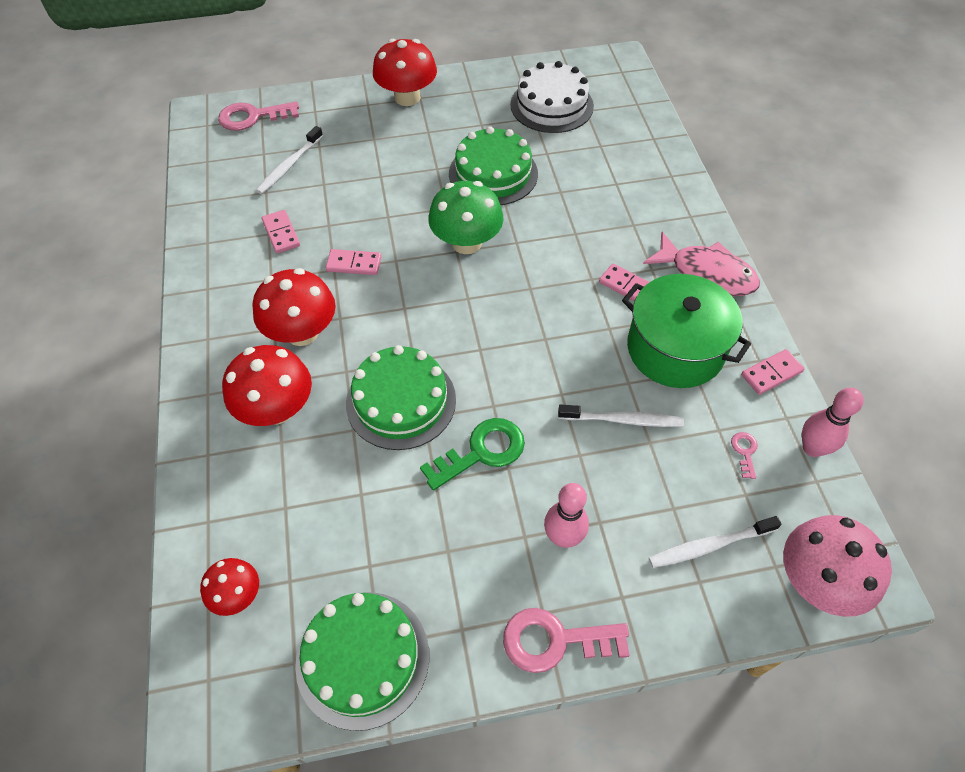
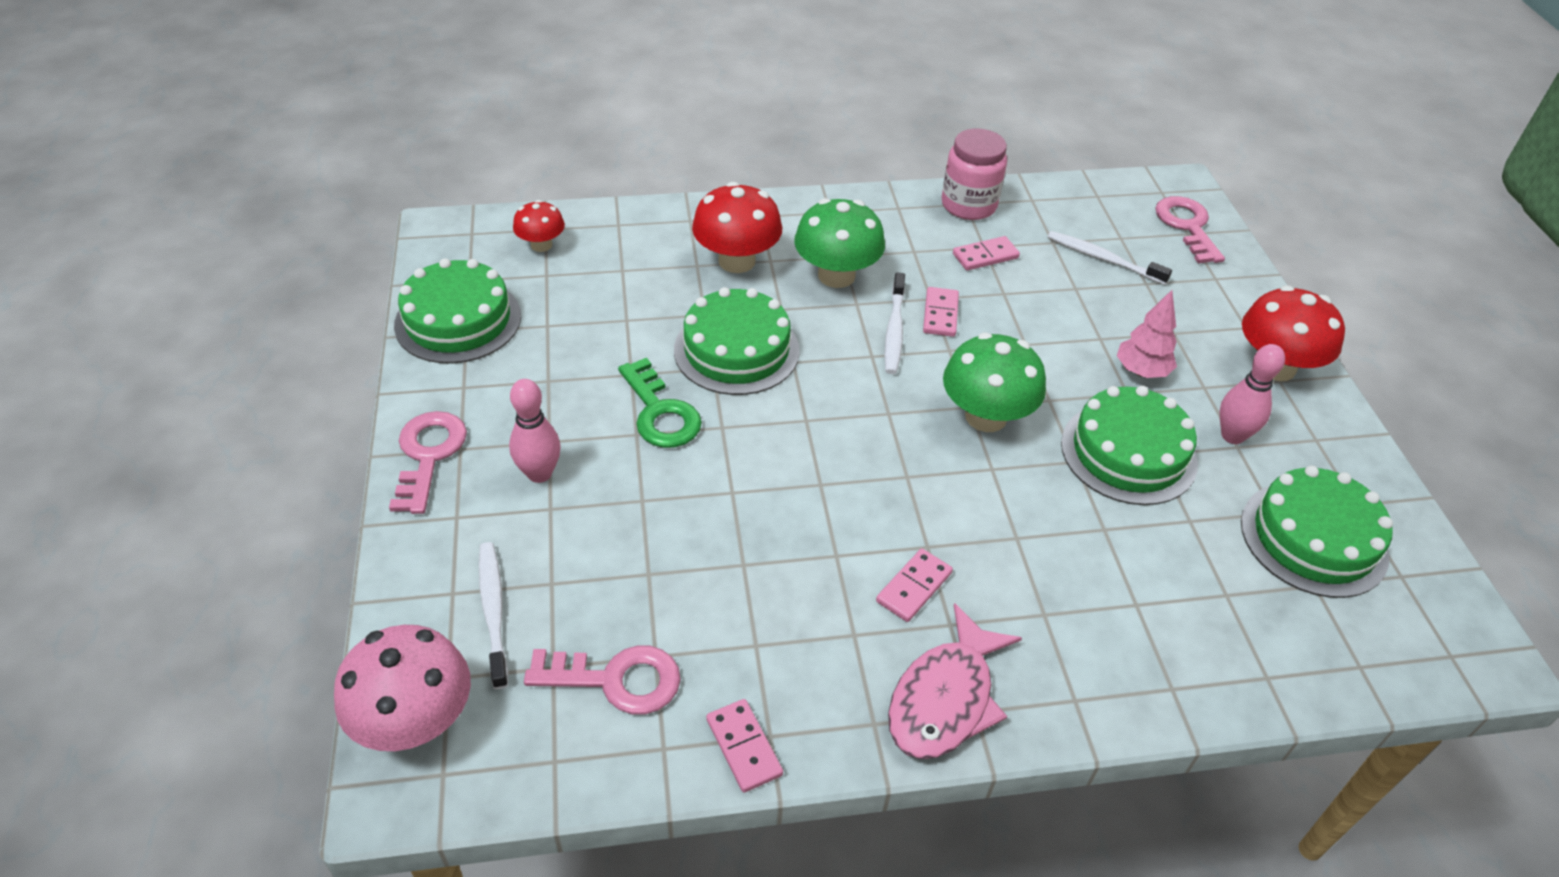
camera: 90 degrees right, 10 degrees down
(210, 240) = (968, 205): none -> pink jar
(302, 332) = (836, 275): red mushroom -> green mushroom
(414, 159) = (1141, 371): none -> pink tree
(551, 105) = (1313, 538): white cake -> green cake
(623, 420) = (685, 550): white toothbrush -> white toothbrush (894, 330)
(675, 349) = (797, 628): green pot -> none
(744, 452) = (616, 680): pink key -> pink key, size x2.11
(812, 448) = (607, 770): pink bowling pin -> pink bowling pin (1232, 435)

